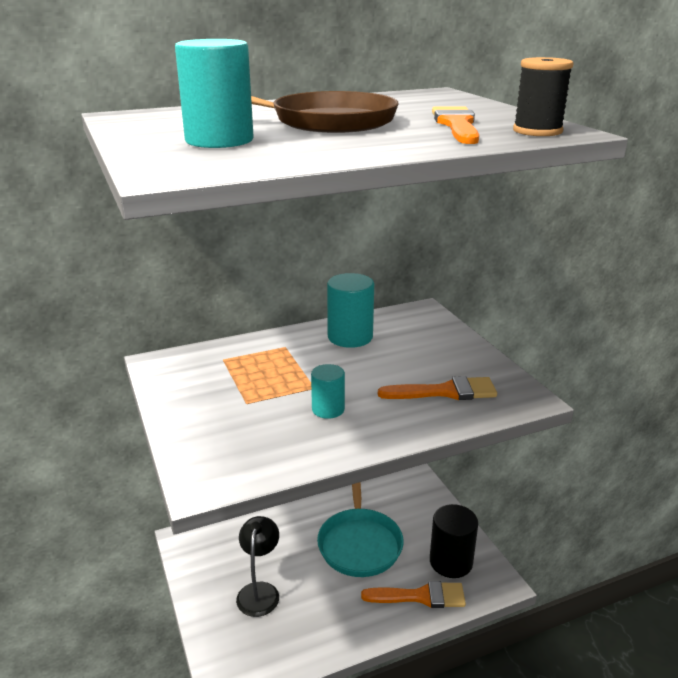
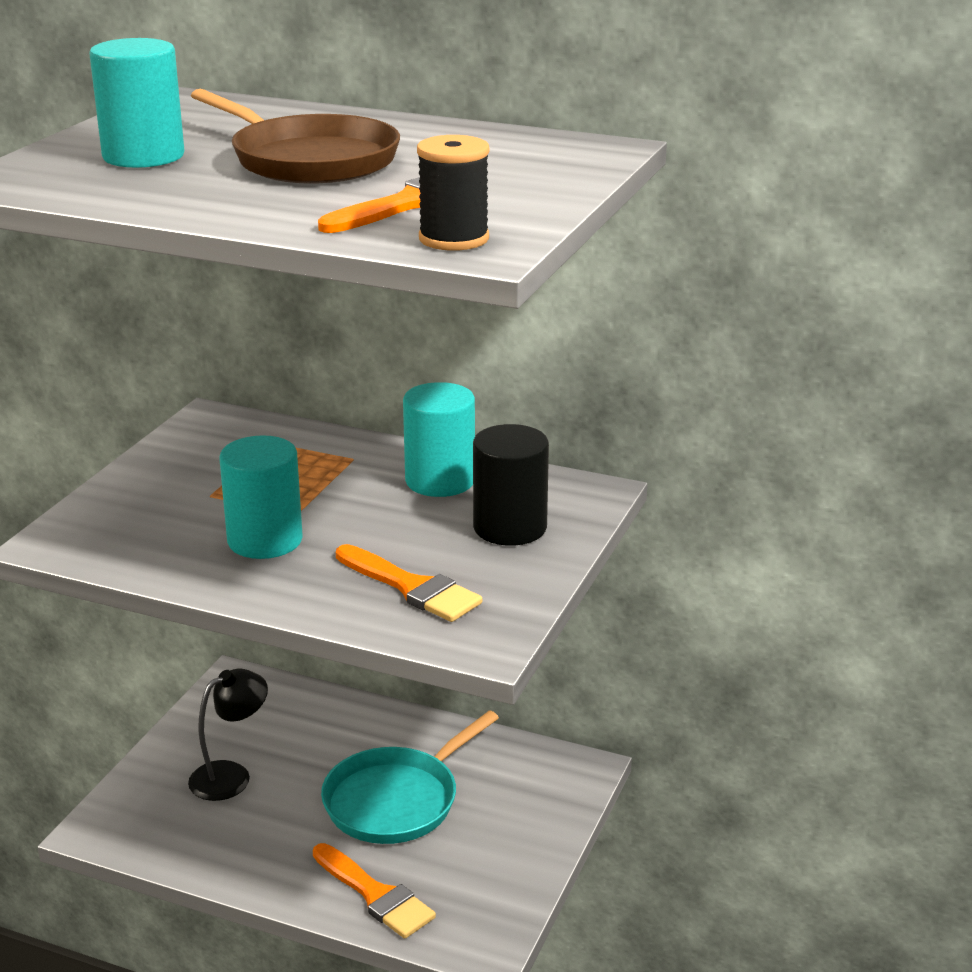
camera: 45 degrees right, 0 degrees up
(328, 409) = (265, 540): turquoise cylinder -> turquoise cylinder, size x1.65
(451, 562) = (466, 888): black cylinder -> black cylinder (510, 528)

